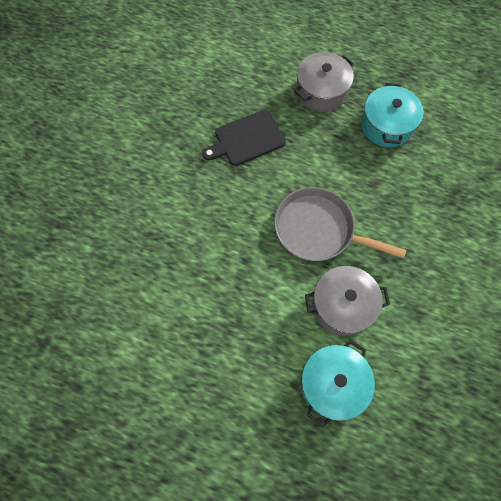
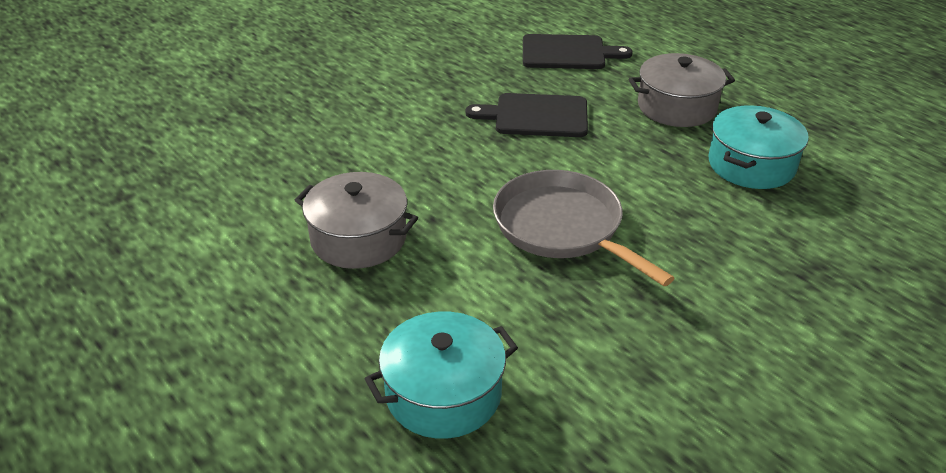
camera: 30 degrees right, 30 degrees down
(229, 67) = (567, 53): none -> black cutting board
(342, 305) = (532, 316): grey pot -> grey pot (358, 238)

